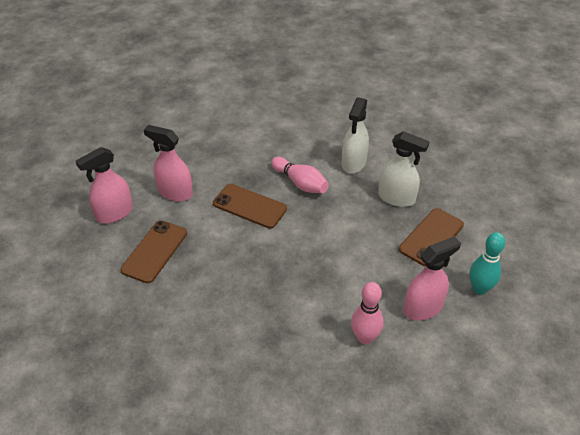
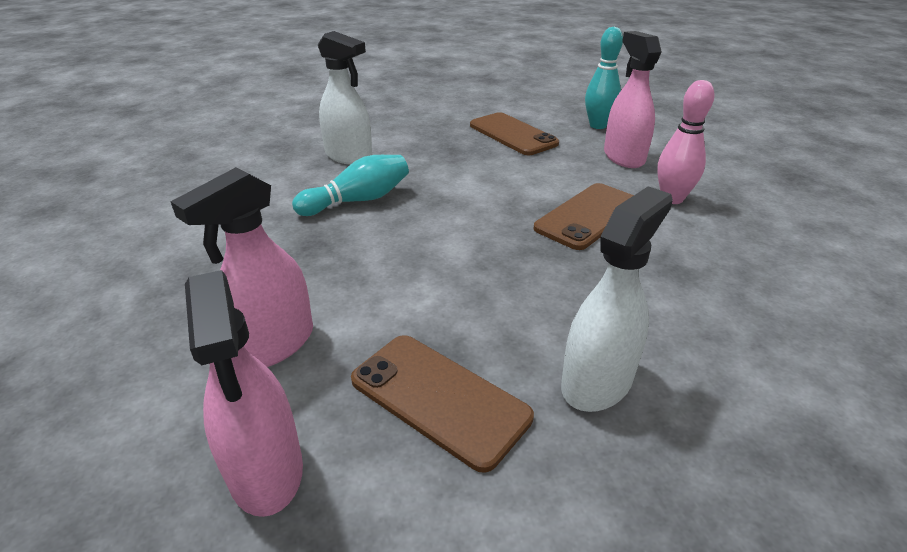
camera: 75 degrees left, 10 degrees down
(249, 206) = (378, 254): brown phone -> brown phone (588, 216)
(300, 183) = (358, 200): pink bowling pin -> turquoise bowling pin
(396, 198) = (436, 141): white spray bottle -> white spray bottle (597, 382)

